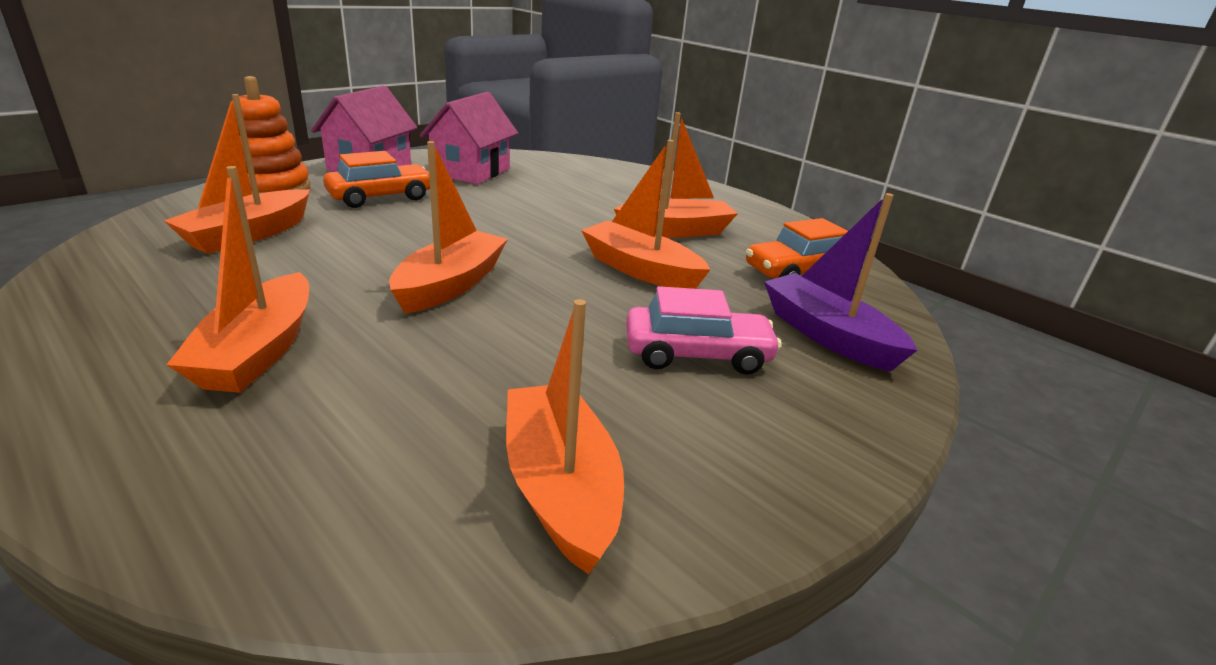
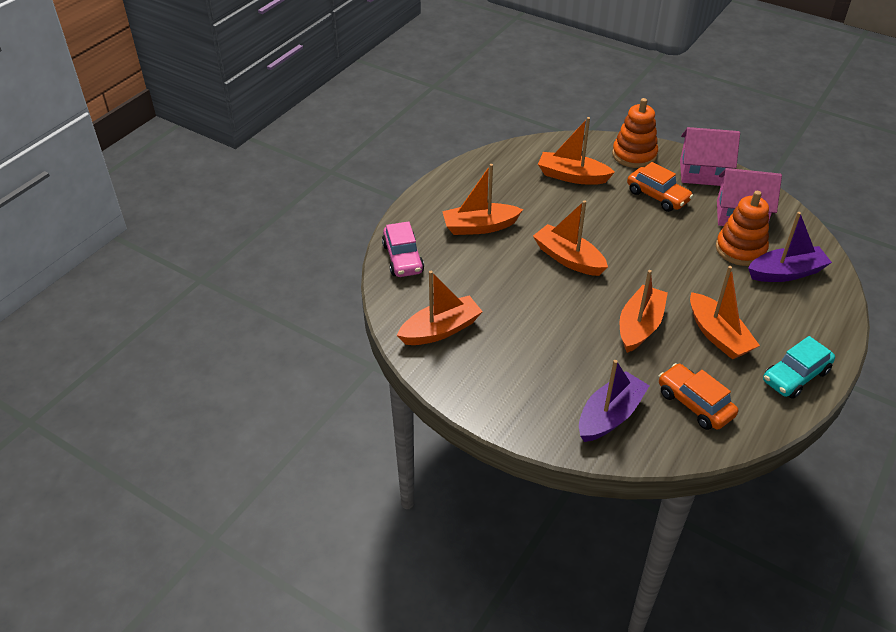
camera: 80 degrees right, 15 degrees up
(451, 285) = (568, 258): orange boat -> orange boat turned 150 degrees counterclockwise
(531, 185) = (740, 249): none -> orange stacking toy
(586, 178) = (786, 273): none -> purple boat
(697, 354) = (555, 360): pink car -> pink car (403, 258)
(751, 214) = (795, 376): none -> turquoise car

